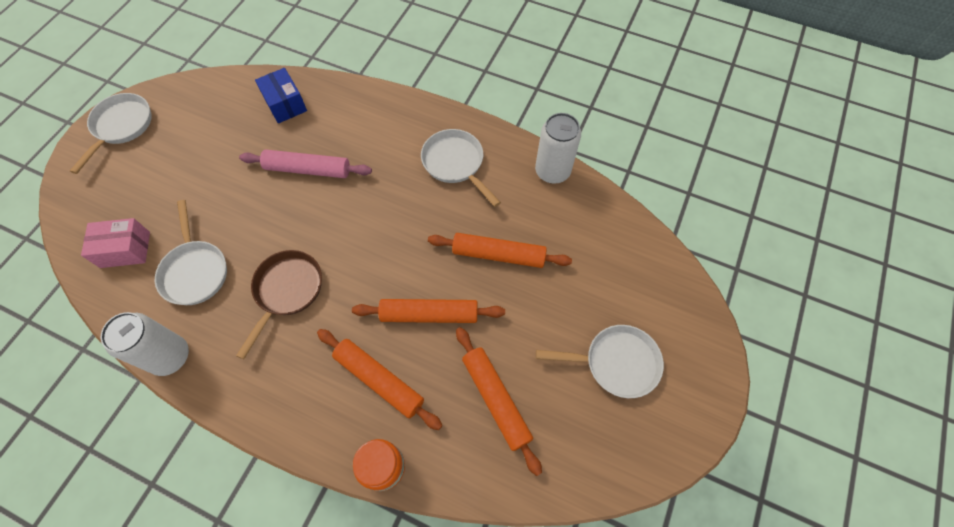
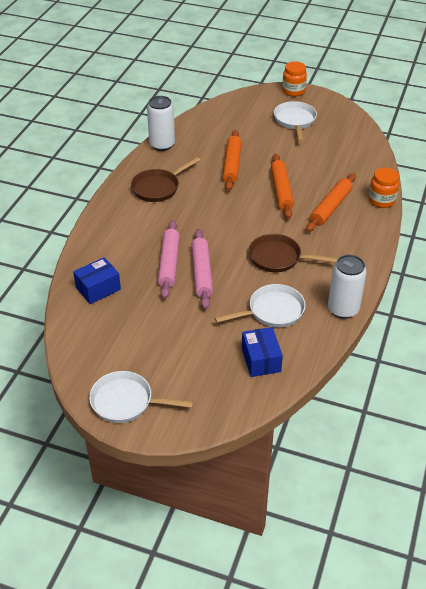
camera: 95 degrees left, 20 degrees down
(125, 249) = (261, 360): pink box -> blue box
(283, 201) = (201, 273): none -> pink rolling pin
(455, 164) = (158, 188): white pan -> brown pan
(496, 400) = (329, 162): orange rolling pin -> none
(714, 375) = (293, 91): none -> orange jar

